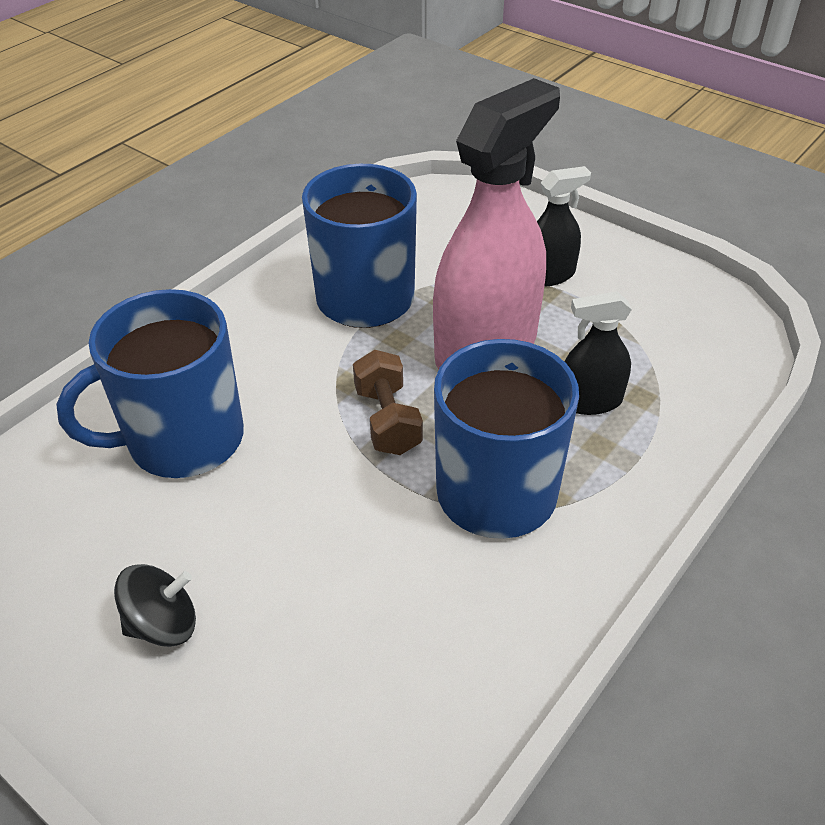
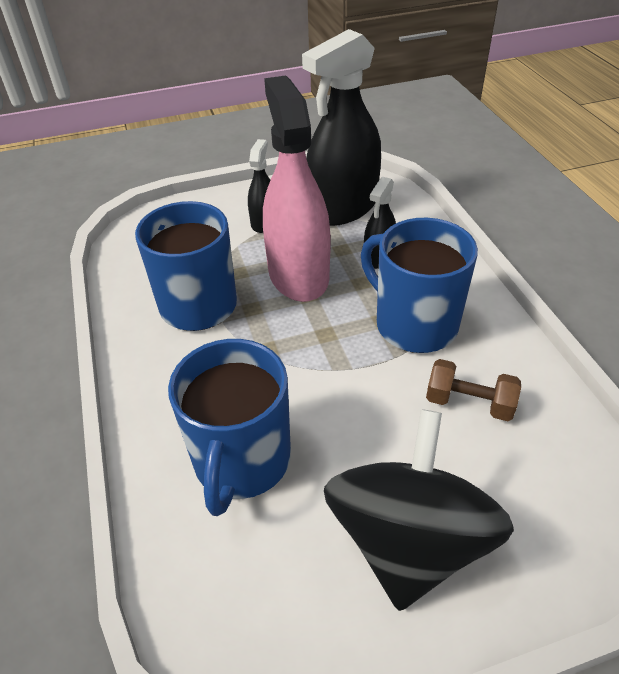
camera: 55 degrees left, 0 degrees up
(163, 624) = (409, 541): black spinning top -> black spinning top, size x2.33
(387, 420) = (319, 345): brown dumbbell -> brown dumbbell (469, 403)
(651, 325) = (343, 208): none -> black spray bottle

